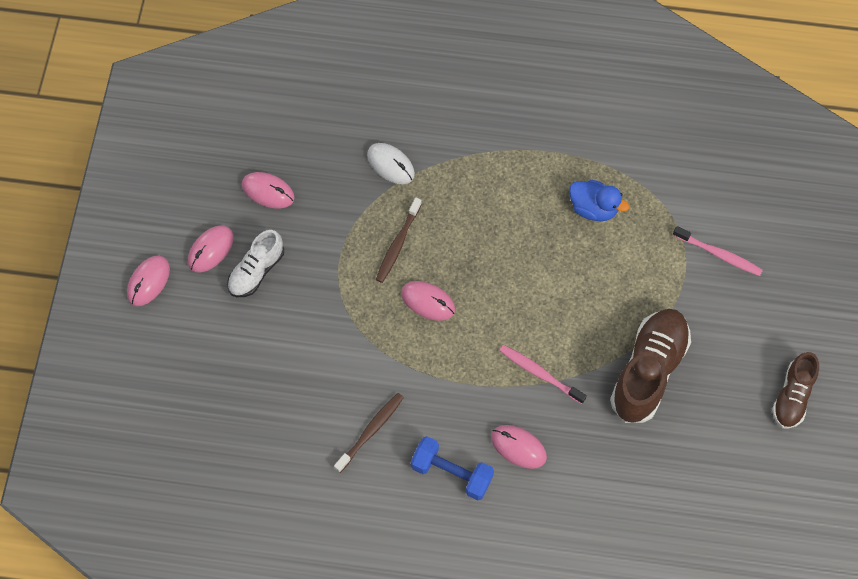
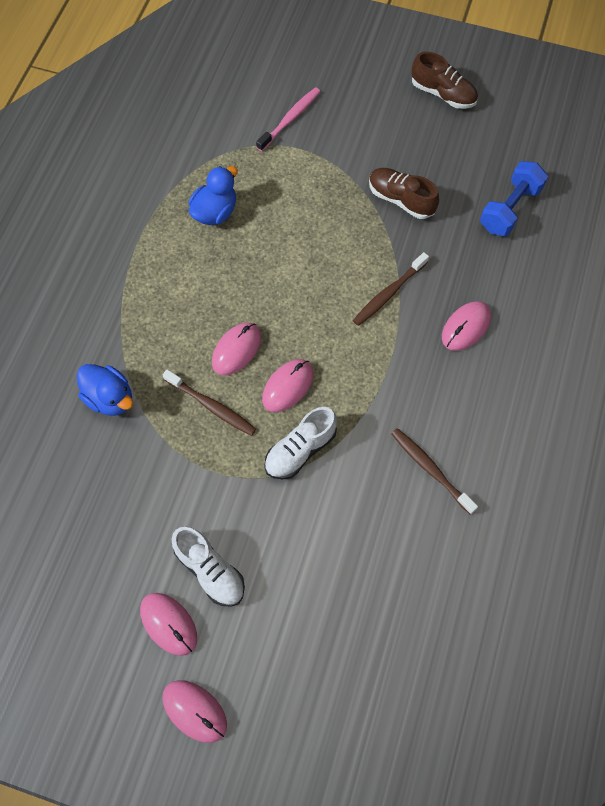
camera: 80 degrees left, 0 degrees up
(268, 191) = (107, 542): pink mouse -> pink mouse (236, 350)
(370, 322) = (300, 450): none -> white shoe
(391, 164) = (110, 398): white mouse -> blue duck
(452, 473) = (487, 395): blue dumbbell -> blue dumbbell (509, 209)
(540, 373) = (388, 293): pink toothbrush -> brown toothbrush
(648, 371) = (401, 200): brown shoe -> brown shoe, size x0.60

